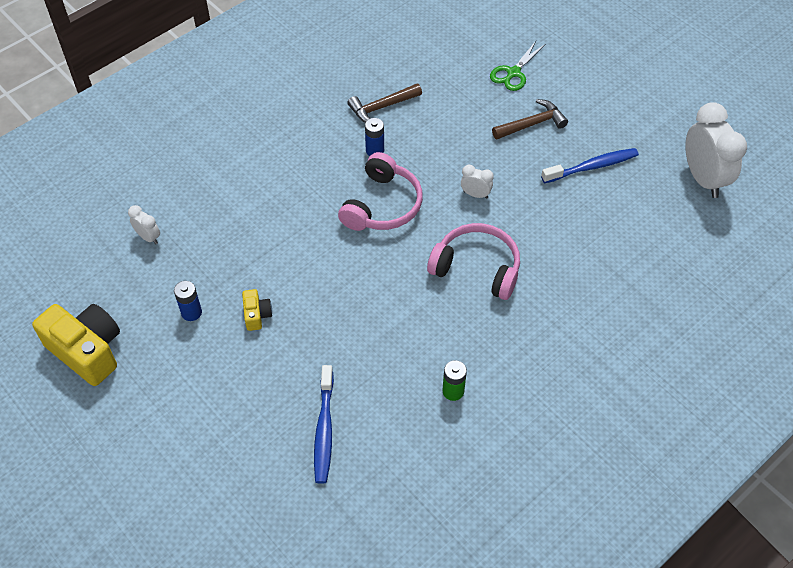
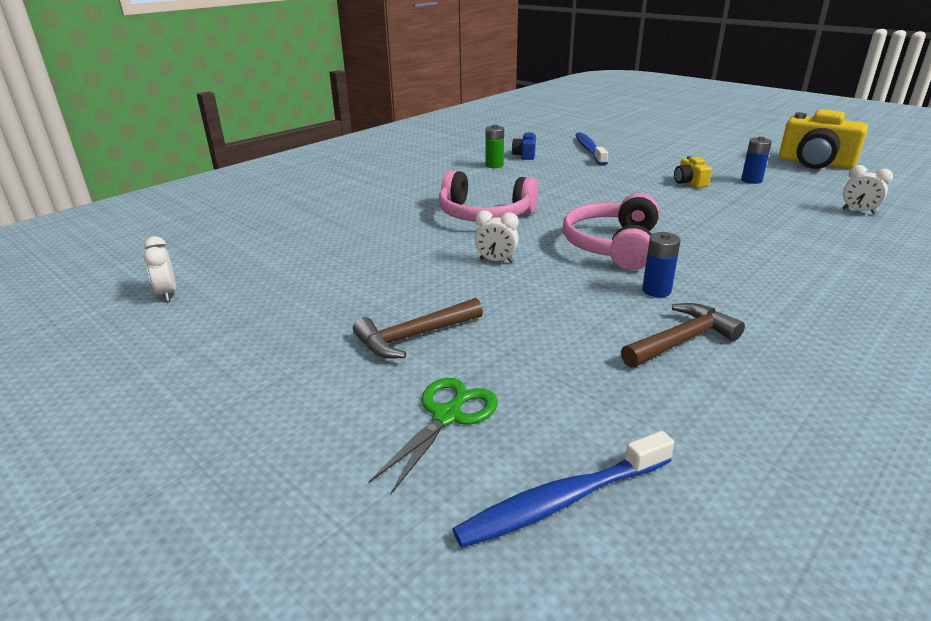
camera: 175 degrees right, 25 degrees down
(410, 421) = (525, 155): none -> blue camera
(592, 167) = (327, 295): blue toothbrush -> blue toothbrush (561, 501)
(703, 179) = (168, 294): white clock -> white clock, size x0.46

